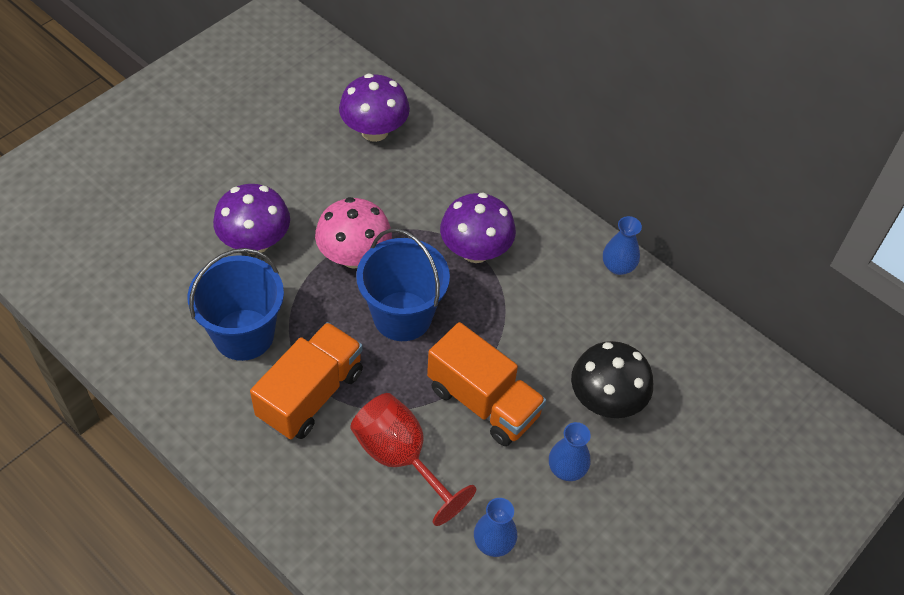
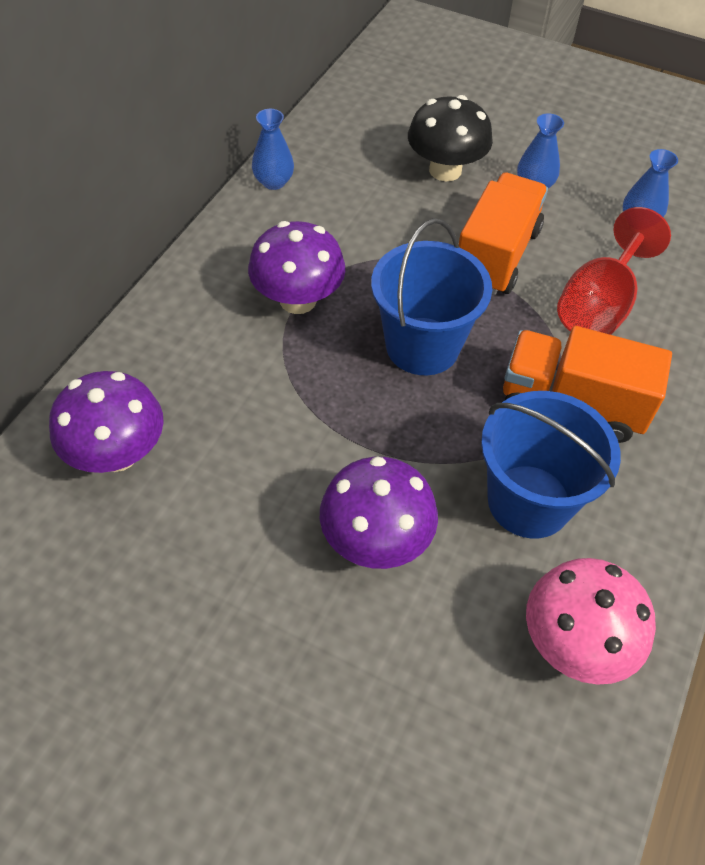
camera: 105 degrees left, 0 degrees up
(354, 256) = (353, 416): pink mushroom -> pink mushroom (575, 643)

